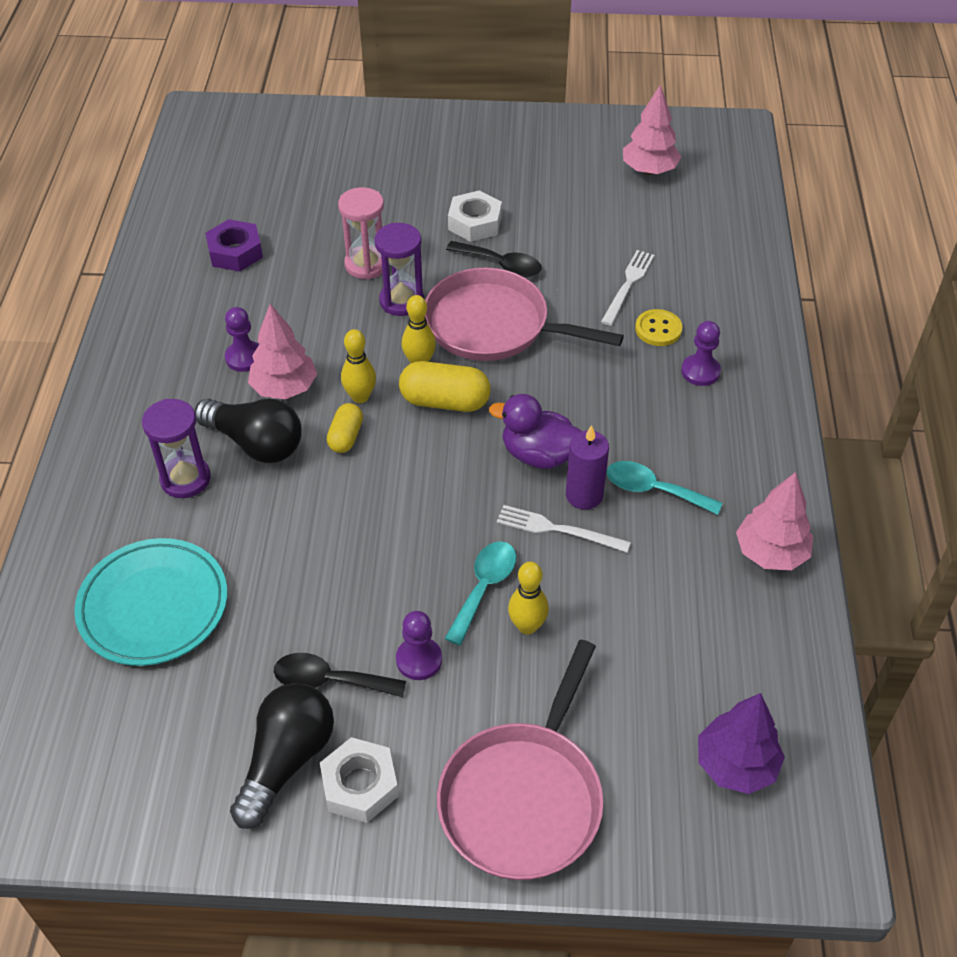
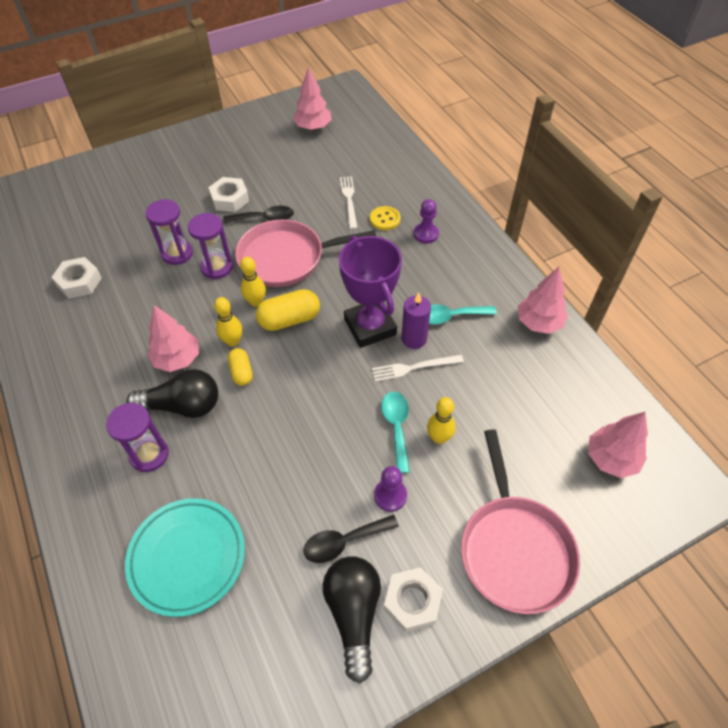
camera: 30 degrees left, 5 degrees up
(235, 252) = (79, 282): purple nut -> white nut
(244, 357) = (135, 351): purple pawn -> none
(366, 265) = (177, 253): pink hourglass -> purple hourglass
(538, 455) = (370, 327): purple duck -> purple trophy
(735, 765) = (611, 458): purple tree -> pink tree

